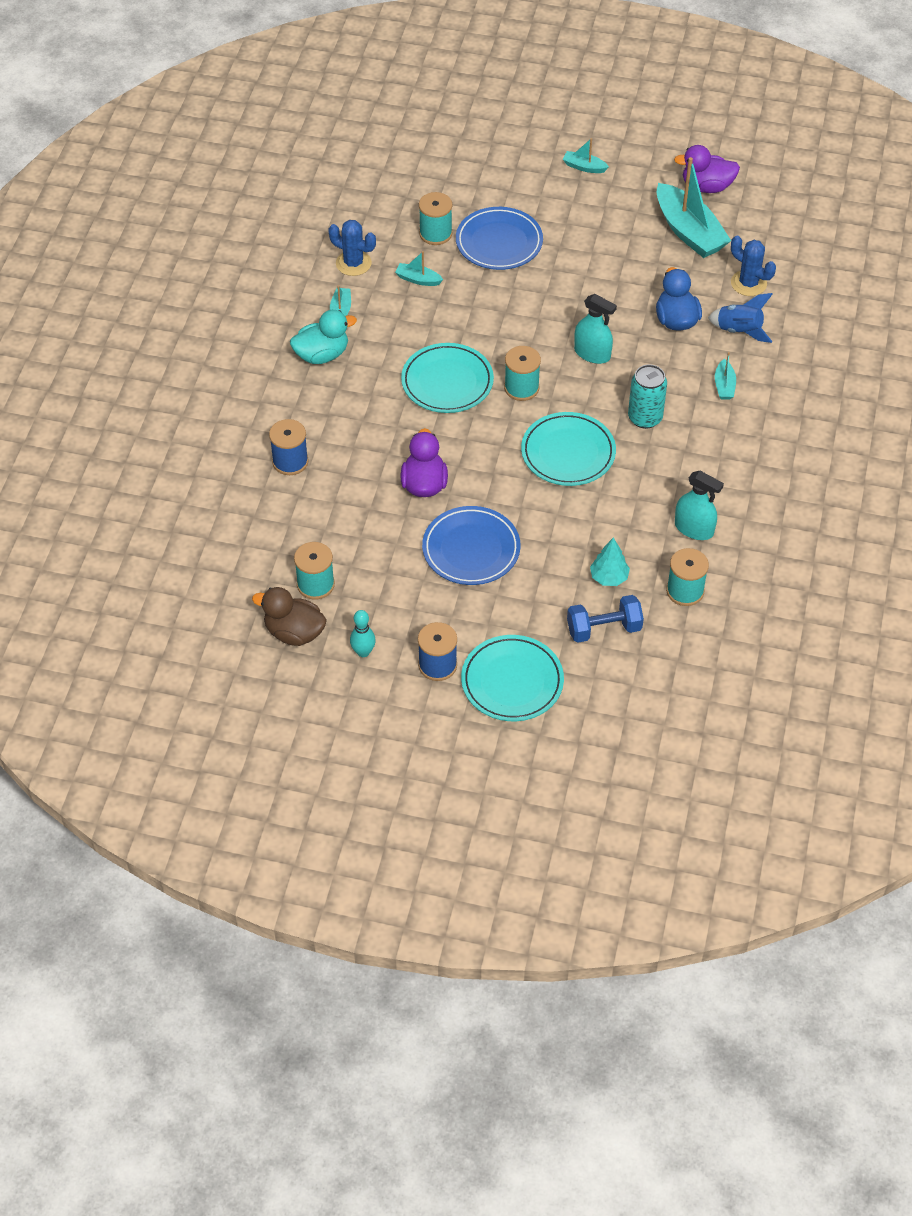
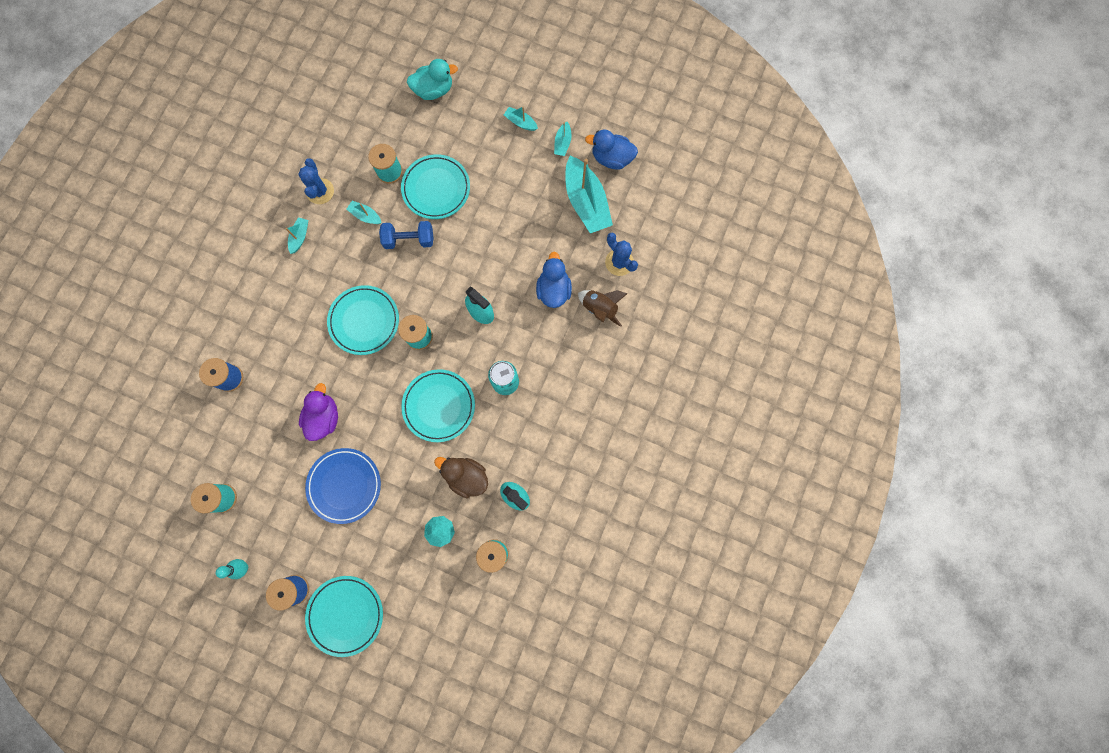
camera: 10 degrees right, 25 degrees up
(294, 632) = (197, 540): brown duck -> brown duck (466, 477)
(322, 355) = (276, 278): turquoise duck -> turquoise duck (434, 90)
(353, 263) = (320, 191): blue cactus -> blue cactus turned 45 degrees clockwise
(499, 242) = (436, 189): blue plate -> turquoise plate
(604, 629) = (425, 578): blue dumbbell -> blue dumbbell (409, 240)
(706, 186) = (611, 158): purple duck -> blue duck
(724, 385) = (574, 361): turquoise boat -> turquoise boat (562, 143)
(739, 330) = (599, 308): blue rocket -> brown rocket

